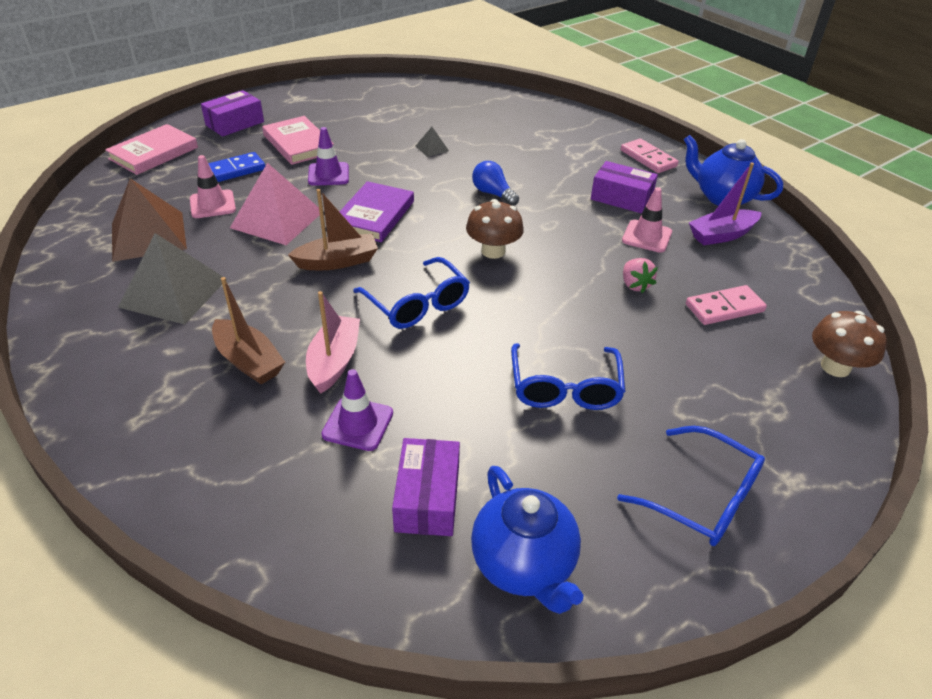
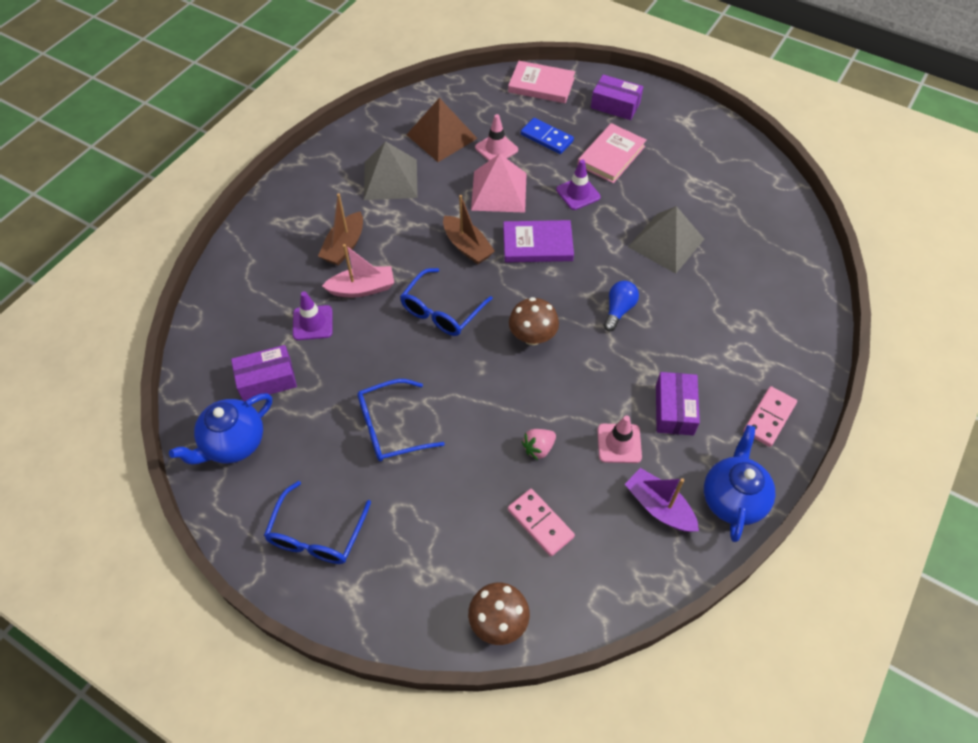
camera: 70 degrees right, 15 degrees up
(432, 148) = (666, 243): grey pyramid -> grey pyramid, size x2.27

